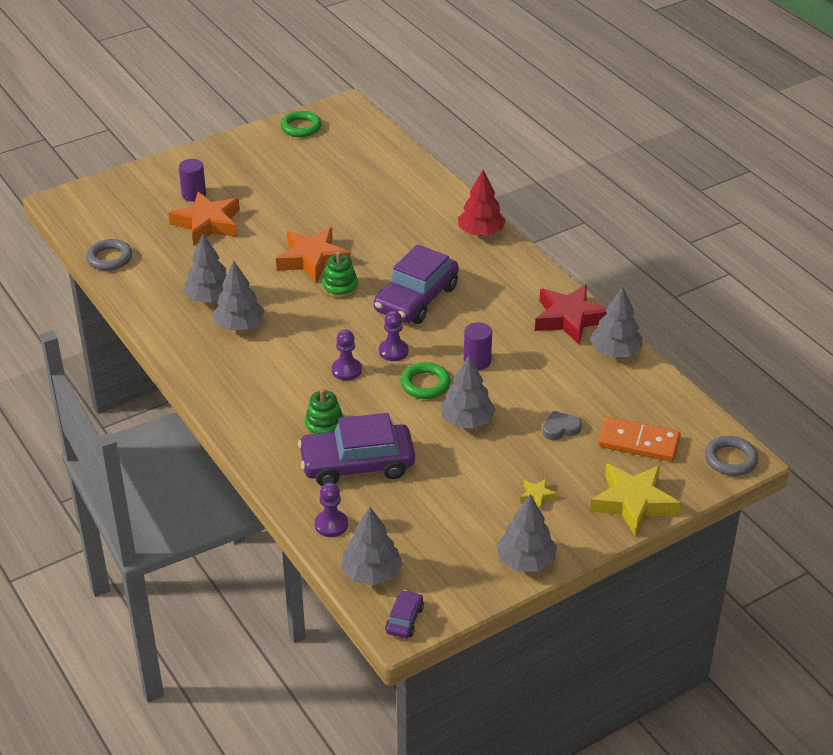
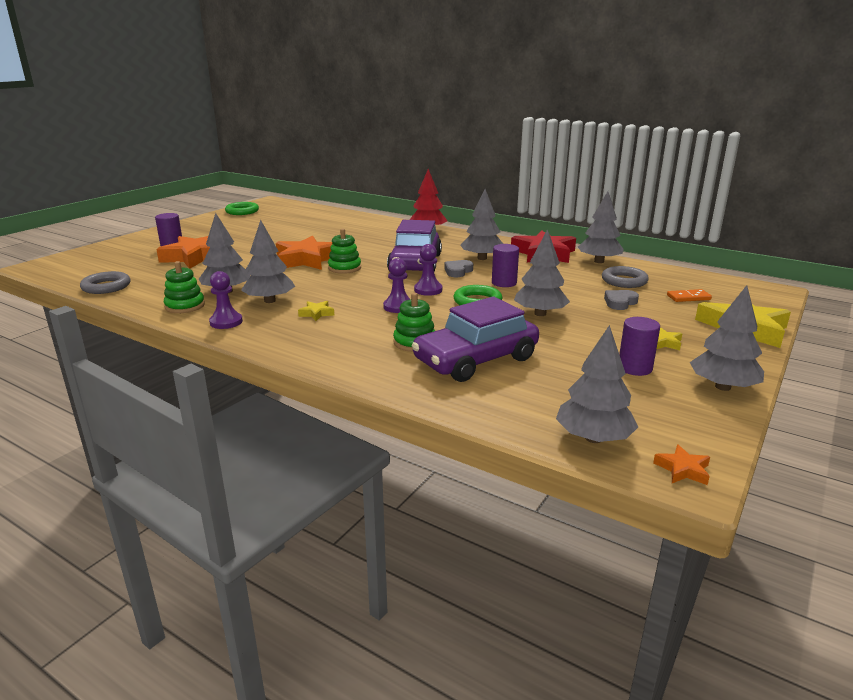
camera: 25 degrees left, 15 degrees down
(164, 312) = (185, 306): none -> green stacking toy
(269, 358) = (316, 313): none -> yellow star
(331, 525) = (501, 409): purple pawn -> purple pawn (226, 322)
(404, 619) = (683, 469): purple car -> orange star
(448, 326) = (458, 271): none -> grey heart
(478, 517) = (634, 368): none -> purple cylinder
(493, 309) = (482, 258): none -> grey tree
(639, 442) = (688, 297): orange domino -> orange domino, size x0.54
(730, 459) = (765, 292): grey ring -> grey ring (624, 281)

